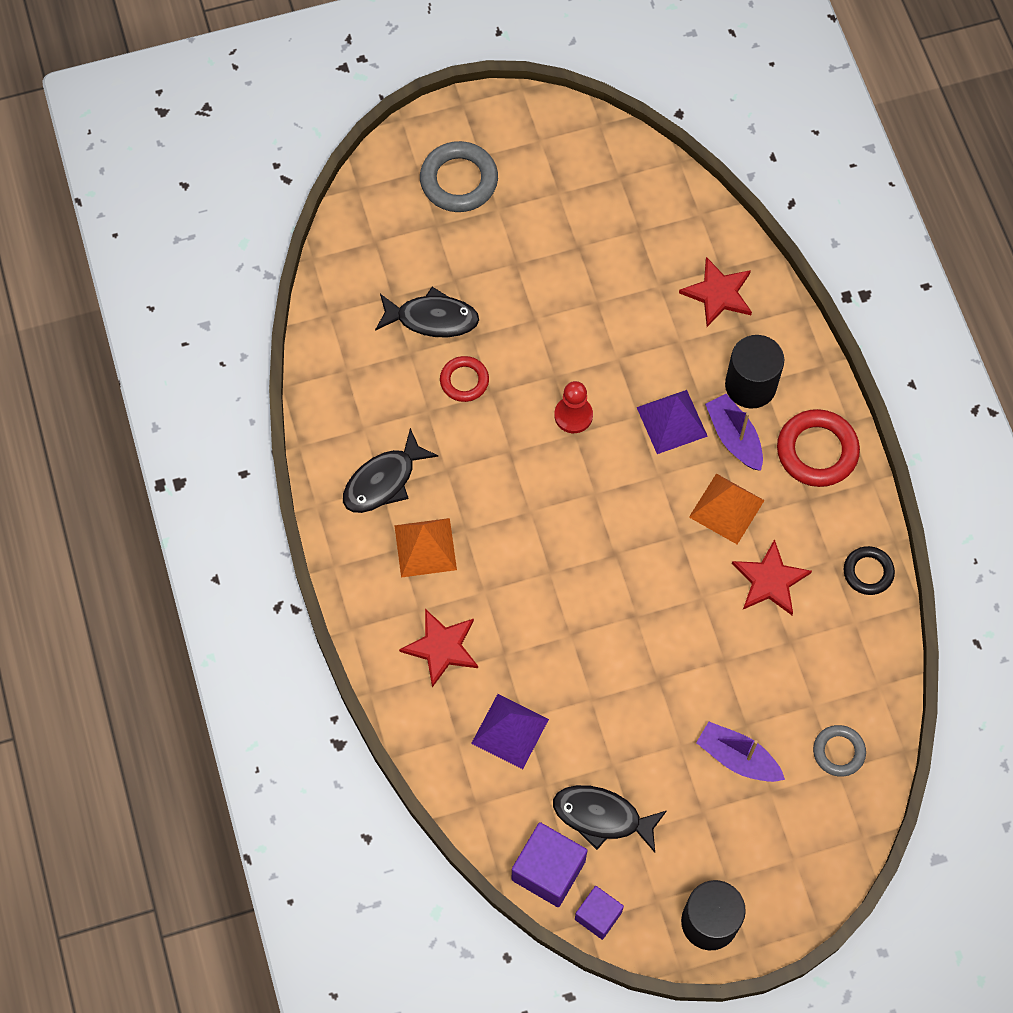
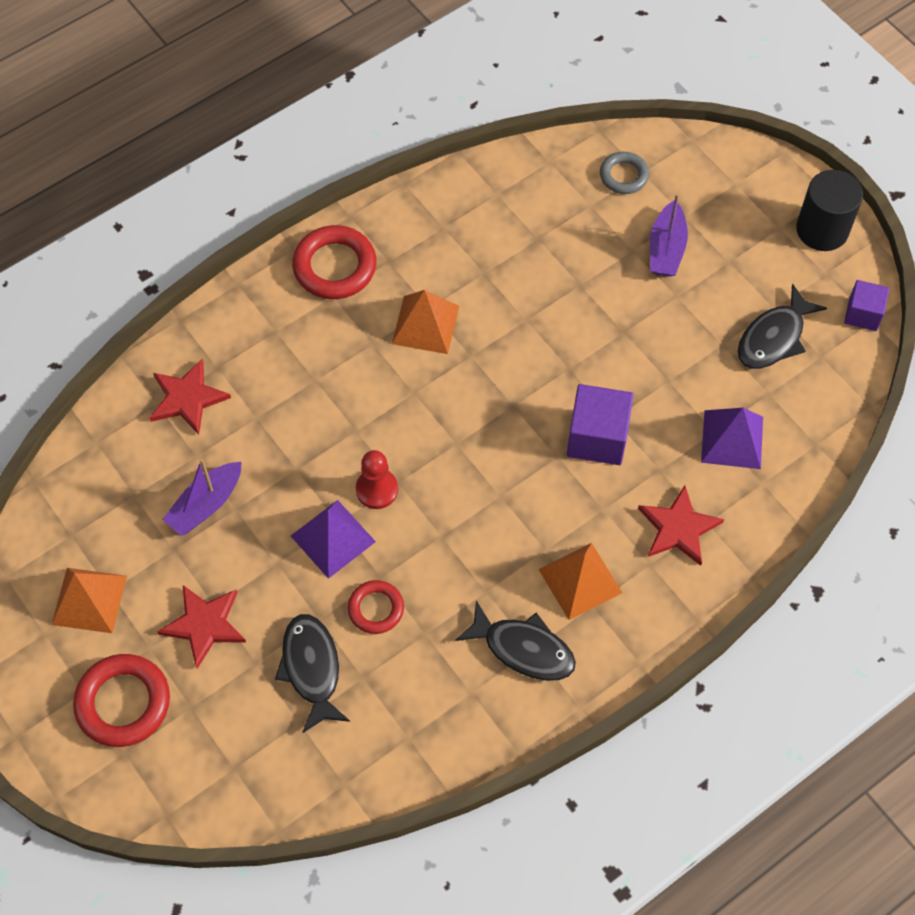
camera: 110 degrees left, 5 degrees down
(459, 180) = (123, 703): grey ring -> red ring
(548, 870) = (844, 365): purple cube -> purple cube (597, 437)
(556, 177) = (89, 600): none -> orange pyramid
(602, 817) = (774, 338): black fish -> black fish turned 45 degrees clockwise
(671, 421) = (350, 398): purple pyramid -> purple pyramid (333, 539)
(734, 437) = (346, 339): purple boat -> purple boat (206, 505)
(750, 385) = (283, 341): black cylinder -> none
(770, 580) = (484, 269): red star -> red star (204, 625)
(868, 572) = (443, 196): black ring -> none

